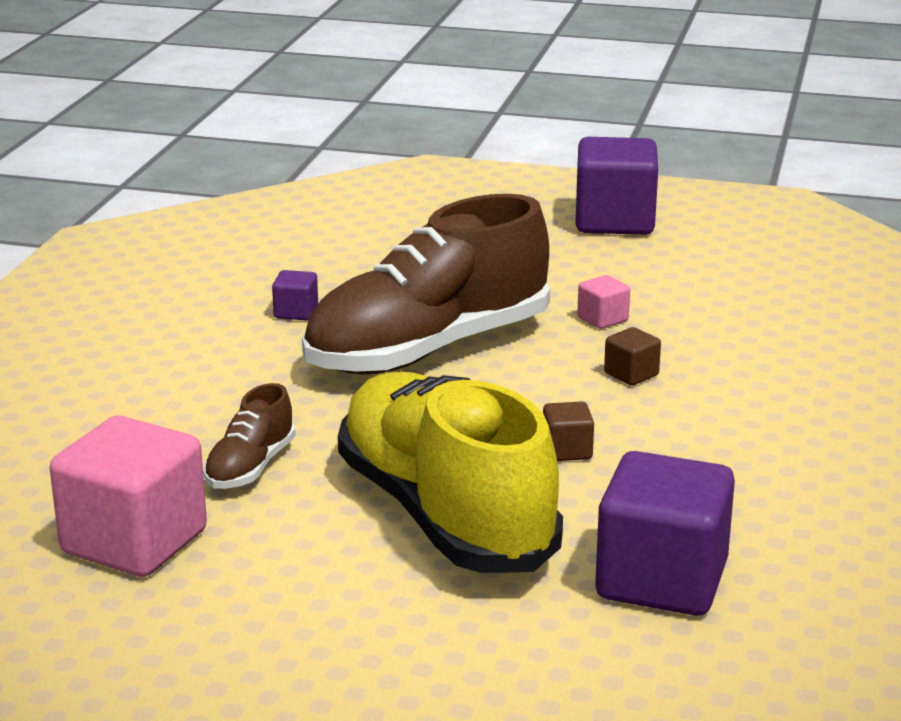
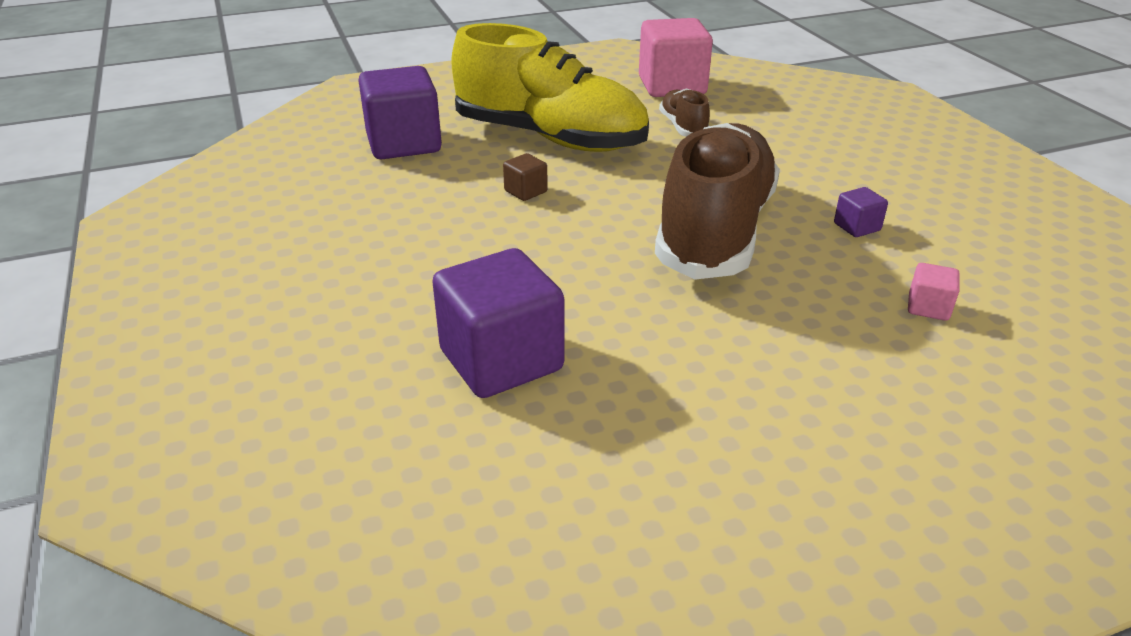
camera: 145 degrees right, 10 degrees up
(602, 319) = (630, 315): pink cube -> pink cube (928, 307)
(614, 221) = (807, 498): purple cube -> purple cube (501, 360)
(631, 374) = (545, 264): brown cube -> none

